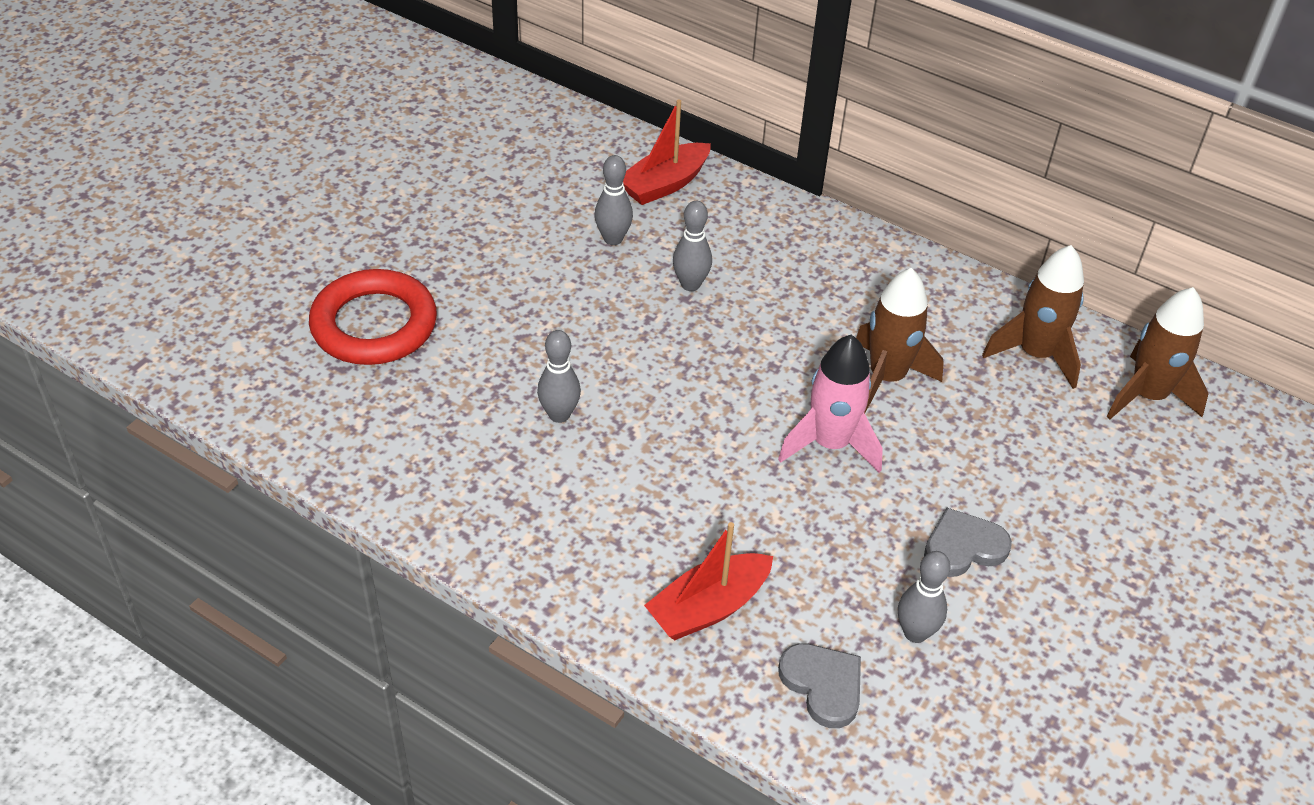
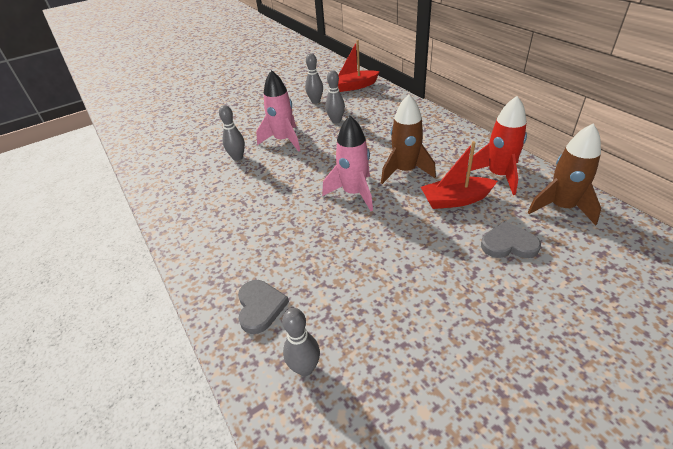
camera: 30 degrees right, 5 degrees down
(374, 325) = (196, 116): red ring -> none
(620, 354) = (283, 140): none -> pink rocket
(708, 607) = (233, 251): red boat -> red boat (455, 200)
(915, 633) = (333, 295): grey bowling pin -> grey bowling pin (305, 368)
(963, 547) = (394, 257): grey heart -> grey heart (508, 244)
(1035, 354) = (498, 175): brown rocket -> red rocket

